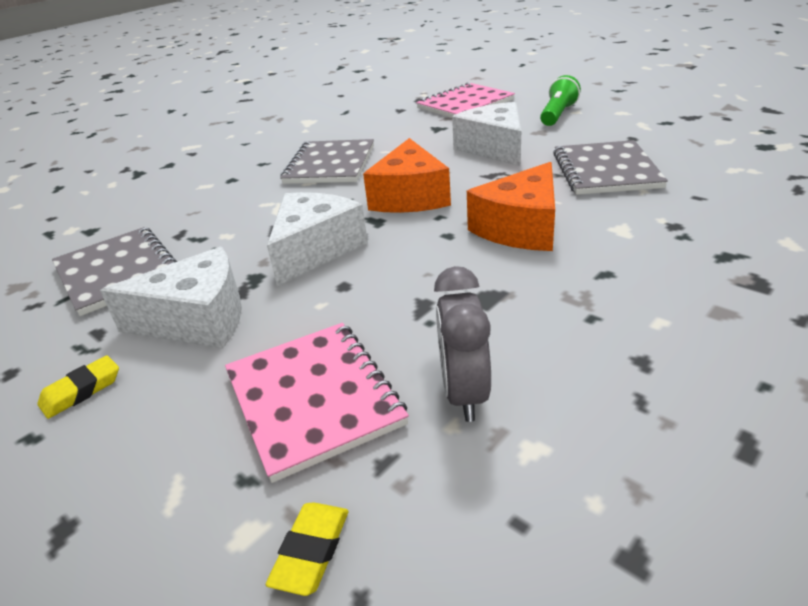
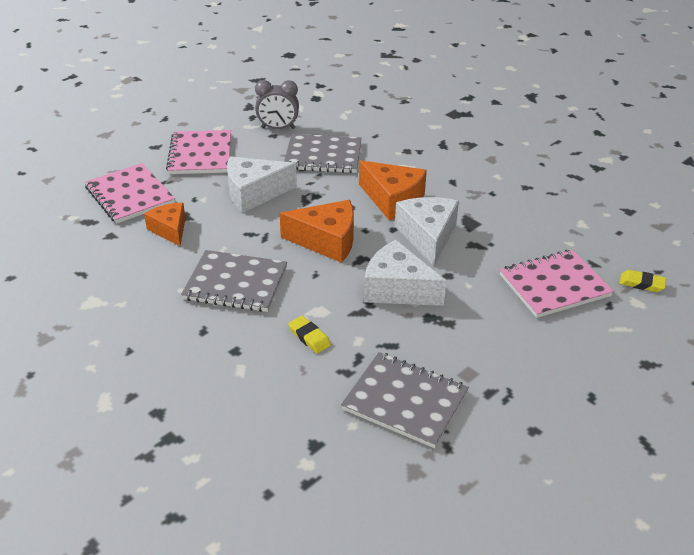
camera: 90 degrees left, 5 degrees up
(81, 391) = (551, 384): yellow eraser -> yellow eraser (309, 337)
(117, 272) = (405, 401): grey notebook -> grey notebook turned 60 degrees clockwise
(197, 320) = (479, 340): white cheese -> white cheese (427, 236)
(413, 127) = (170, 230): none -> orange cheese
(464, 393) = (549, 237): grey clock -> grey clock (278, 128)
(557, 115) = (200, 154): green flashlight -> pink notebook

